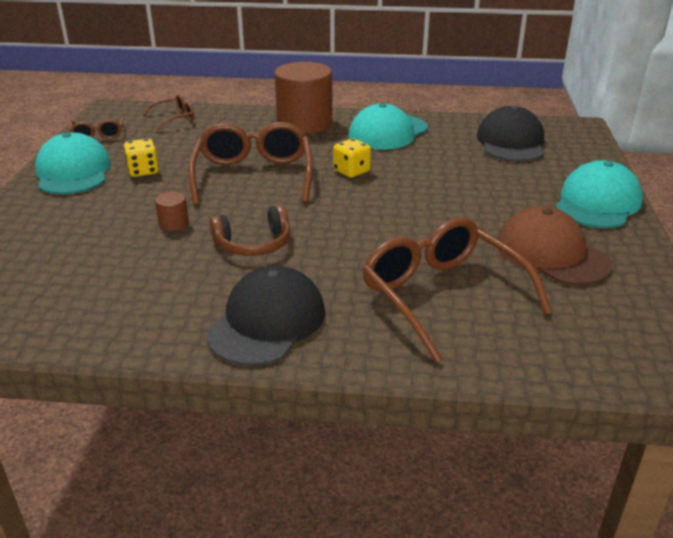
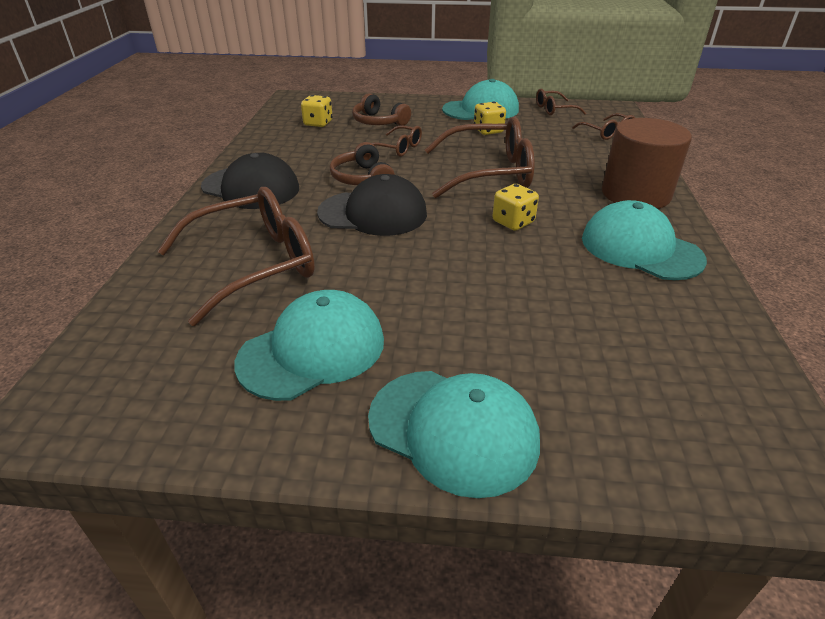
camera: 90 degrees right, 5 degrees up
(54, 287) = (318, 123): none -> yellow dice
(77, 238) = (378, 122): none -> brown headphones
(174, 223) = (398, 148): brown cylinder -> brown glasses
(511, 142) = (664, 363): black cap -> black cap (373, 213)
(551, 253) = (312, 350): brown cap -> turquoise cap

